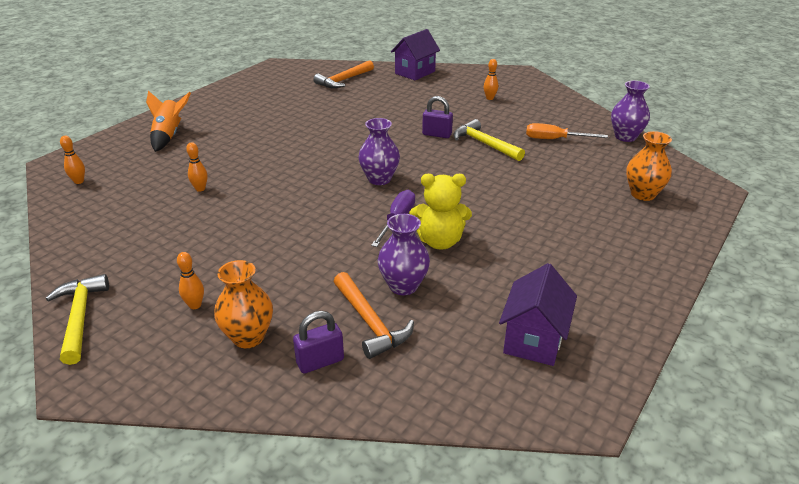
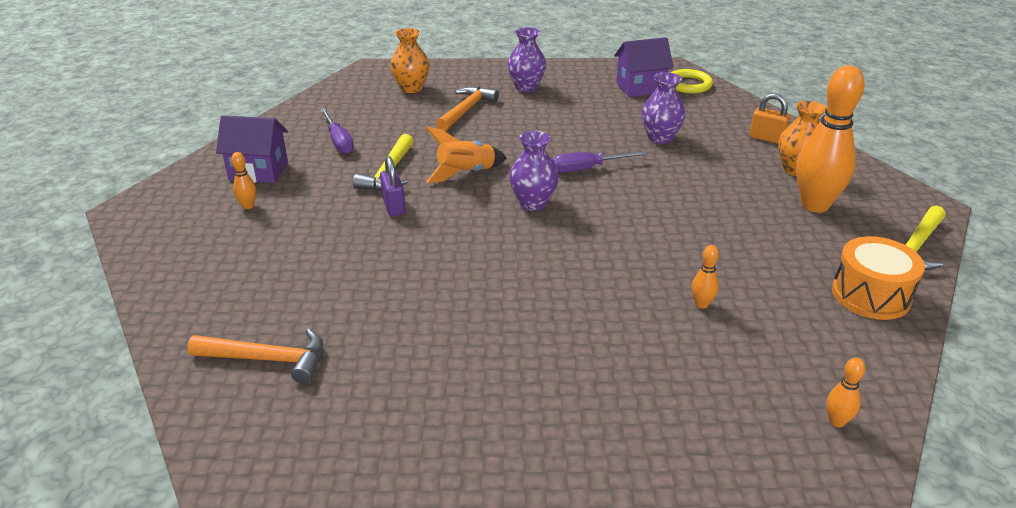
camera: 125 degrees left, 0 degrees up
(96, 254) = (870, 295): none -> orange drum
(169, 136) = (642, 429): orange rocket -> orange rocket (466, 173)
(195, 305) = (815, 205): orange bowling pin -> orange bowling pin, size x2.43
(320, 361) = (766, 138): purple padlock -> orange padlock
(370, 322) = (711, 136): orange hammer -> orange hammer (466, 110)
(415, 72) = (181, 299): purple house -> purple house (258, 171)
(440, 241) = (589, 142): yellow teddy bear -> none
(510, 390) = (688, 84): none -> yellow ring
(554, 139) = (338, 141): orange screwdriver -> purple screwdriver
(625, 137) = (298, 112): purple vase -> purple vase (526, 87)

